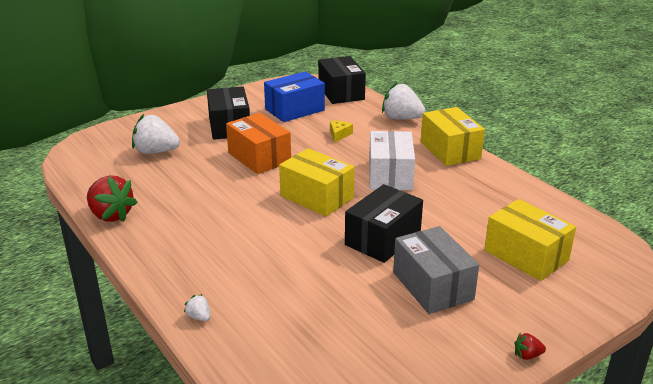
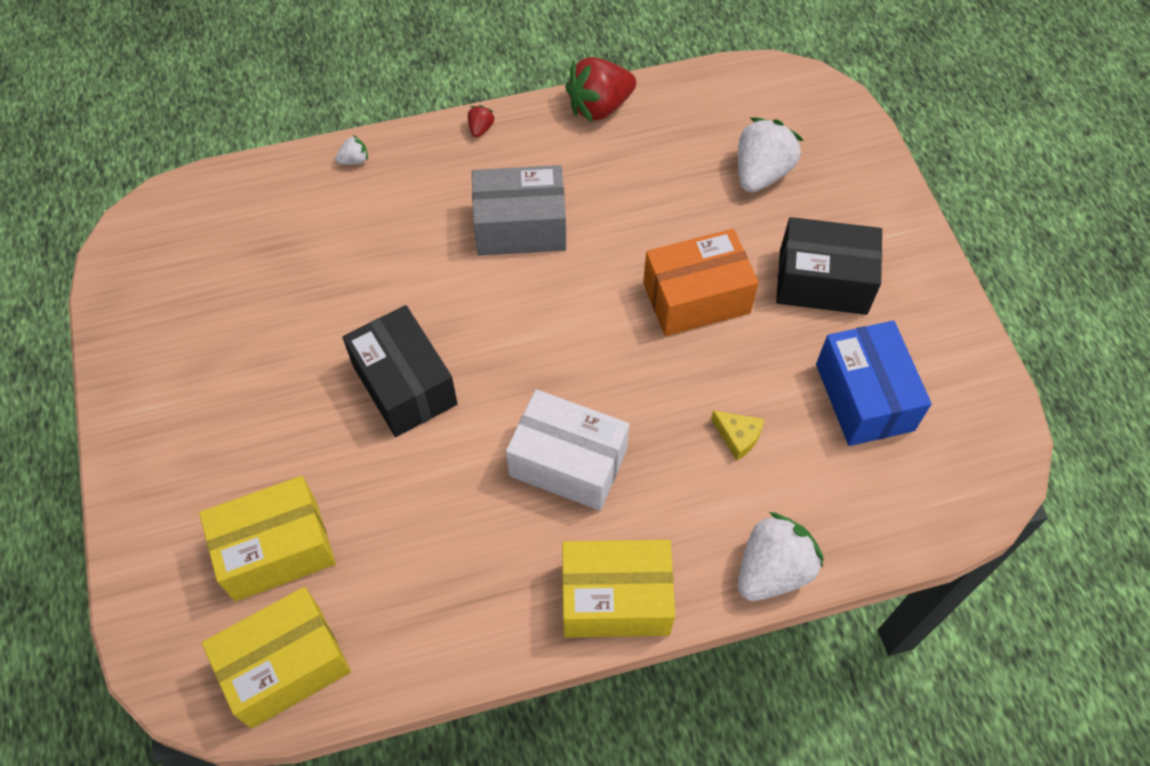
camera: 110 degrees right, 30 degrees up
(316, 197) = (546, 339): yellow box -> yellow box (285, 666)
(341, 92) = (927, 504): black box -> none
(432, 286) = (280, 401): grey box -> grey box (520, 227)
(527, 355) = (114, 443): red strawberry -> red strawberry (480, 129)

